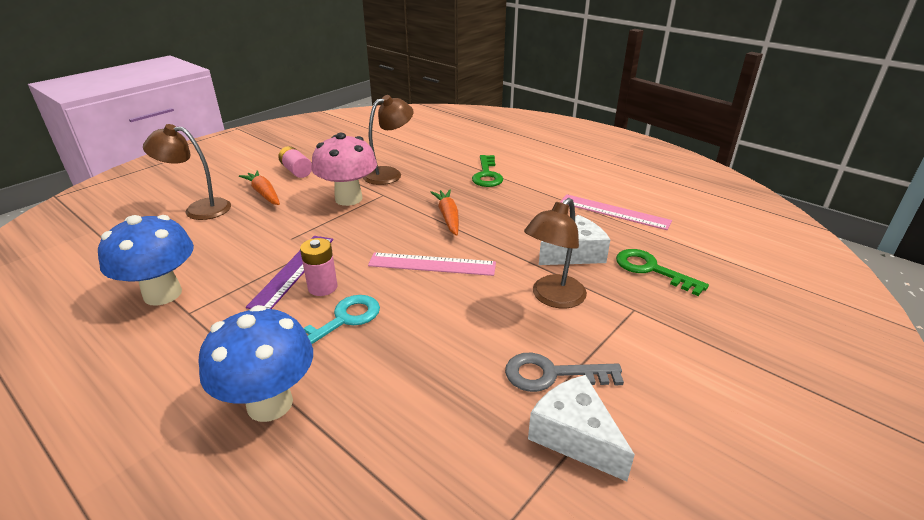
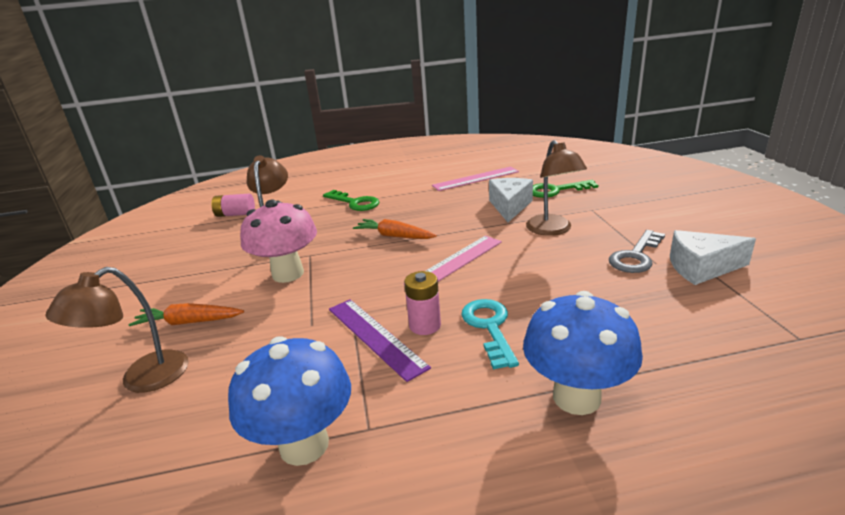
camera: 50 degrees left, 5 degrees down
(296, 171) = (176, 290): pink battery -> pink battery (235, 214)

